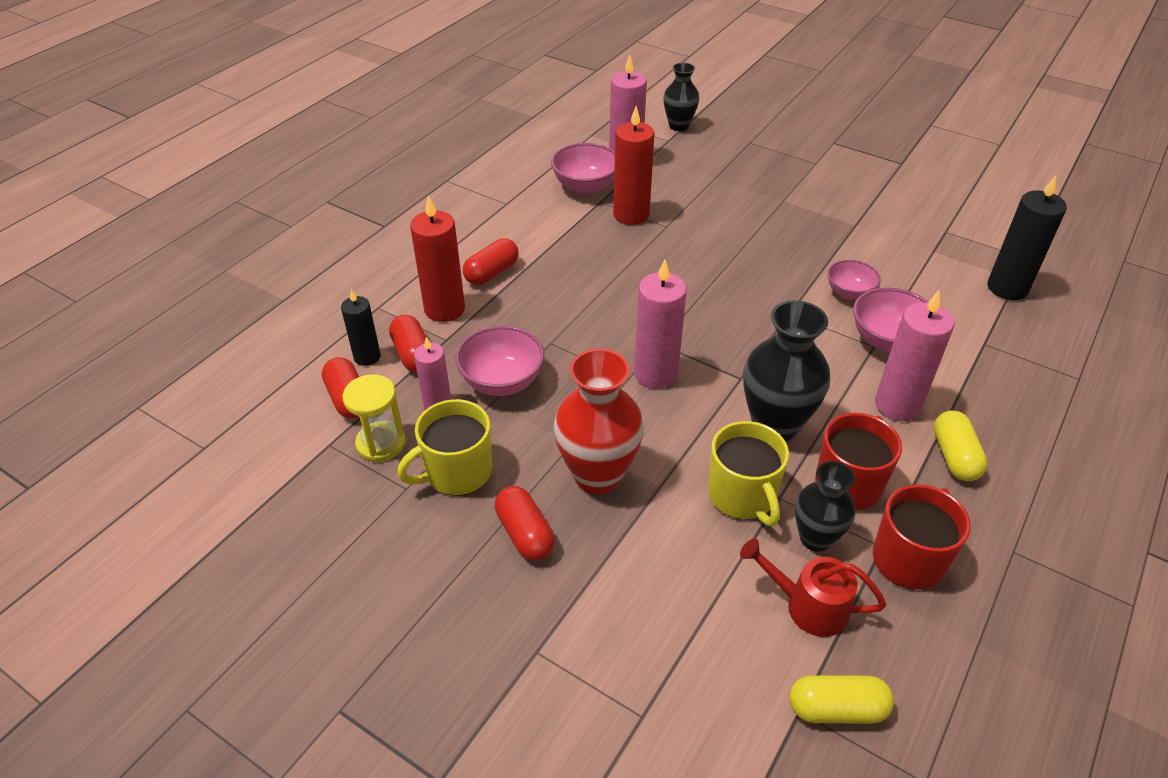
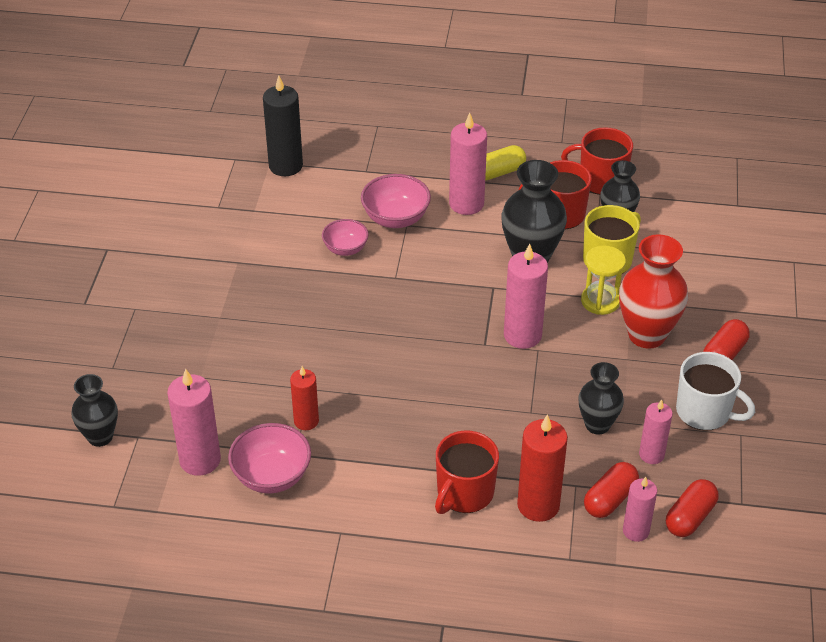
camera: 115 degrees left, 0 degrees up
(367, 357) = (636, 531): black candle -> pink candle
(381, 443) = (715, 470): yellow hourglass -> yellow hourglass (600, 301)
(457, 472) = (704, 412): yellow mug -> white mug
(491, 273) = (464, 493): red capsule -> red mug
(502, 381) = (597, 425): pink bowl -> black vase
(631, 215) = (306, 421): red candle -> red candle, size x0.62
(807, 606) = (669, 215): red watering can -> none
(836, 709) = (724, 192): yellow capsule -> none

